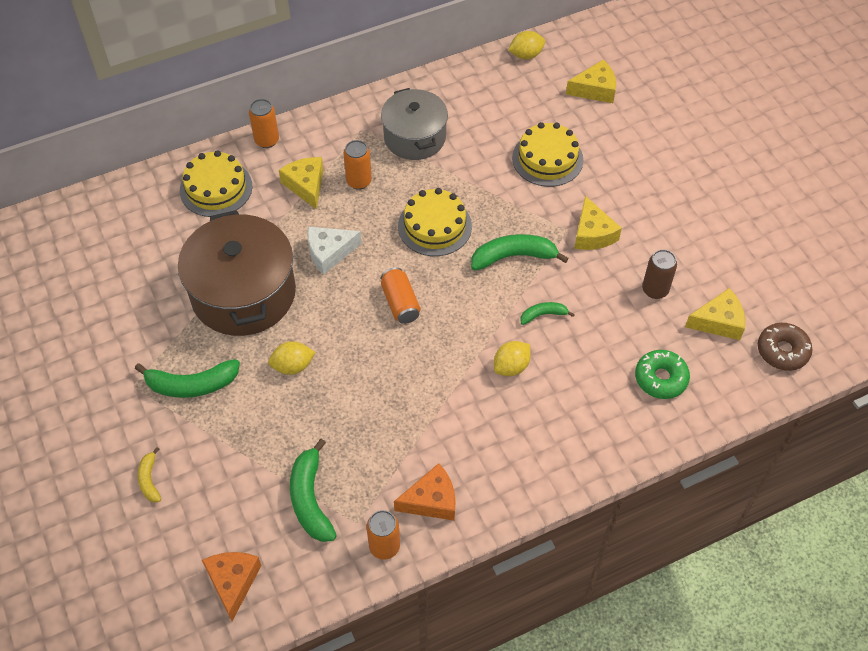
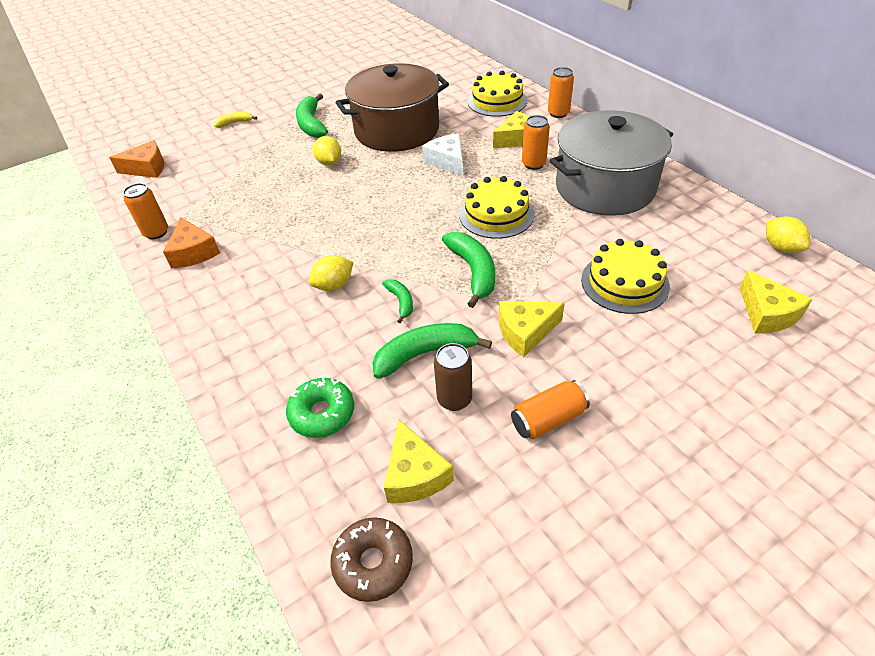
camera: 85 degrees right, 10 degrees down
(310, 499) = (207, 190): green banana -> green banana (425, 354)
(400, 303) = (400, 207): orange can -> orange can (548, 419)
(415, 137) = (605, 187): grey pot -> grey pot, size x1.54
(511, 366) = (334, 285): yellow lemon -> yellow lemon turned 75 degrees counterclockwise

